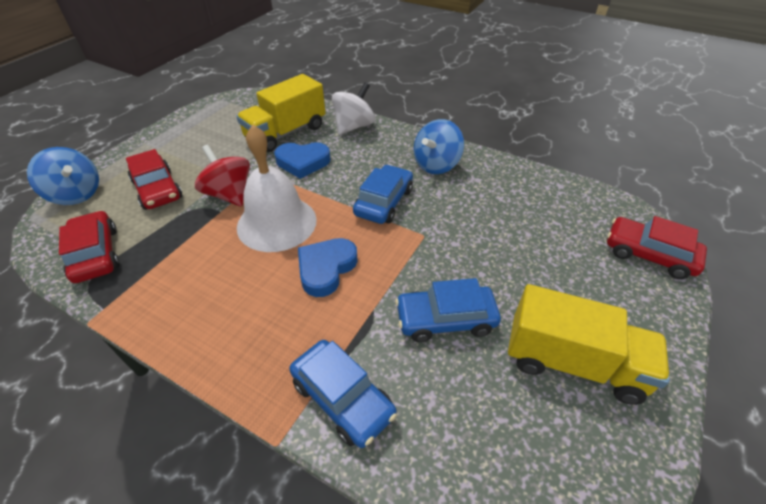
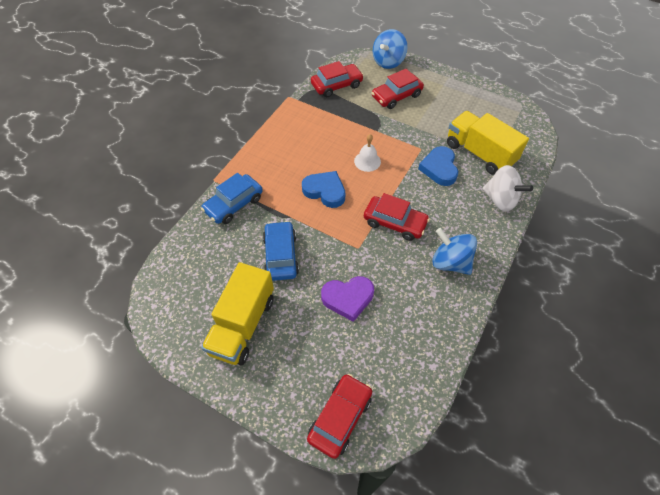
camera: 90 degrees right, 10 degrees up
(229, 194) = (395, 132): red spinning top -> none
(277, 223) = (367, 161): white bell -> white bell, size x0.48
(384, 202) = (395, 223): blue car -> red car
(500, 246) = (348, 298): none -> purple heart

